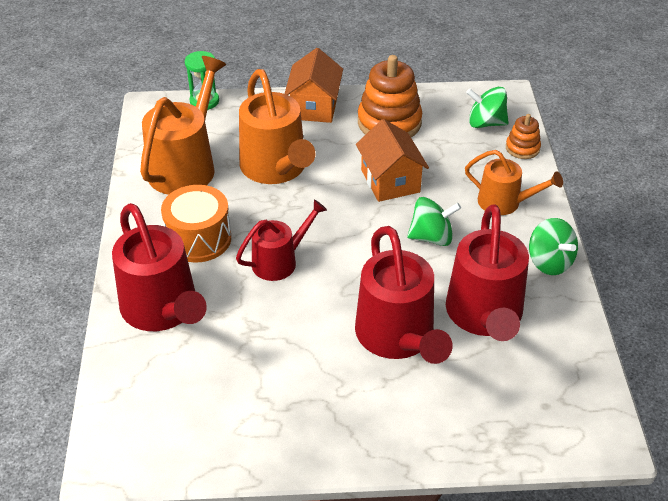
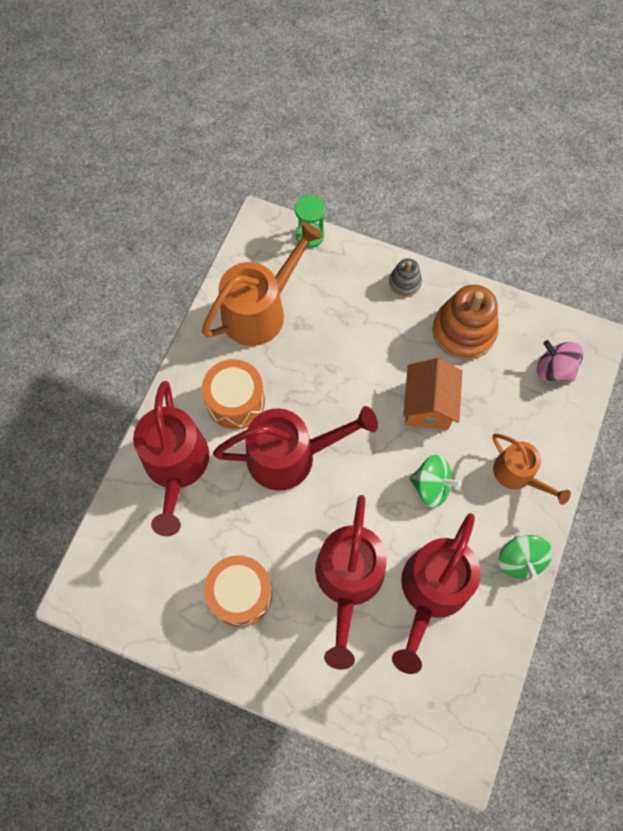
camera: 25 degrees right, 25 degrees up
(276, 168) = (336, 347): orange watering can -> none
(280, 261) = (290, 456): red watering can -> red watering can, size x1.68
(293, 389) = (241, 594): none -> orange drum
(314, 107) = (405, 283): orange house -> grey stacking toy
(485, 123) = (554, 369): green spinning top -> pink spinning top
(522, 148) = (571, 415): orange stacking toy -> none

